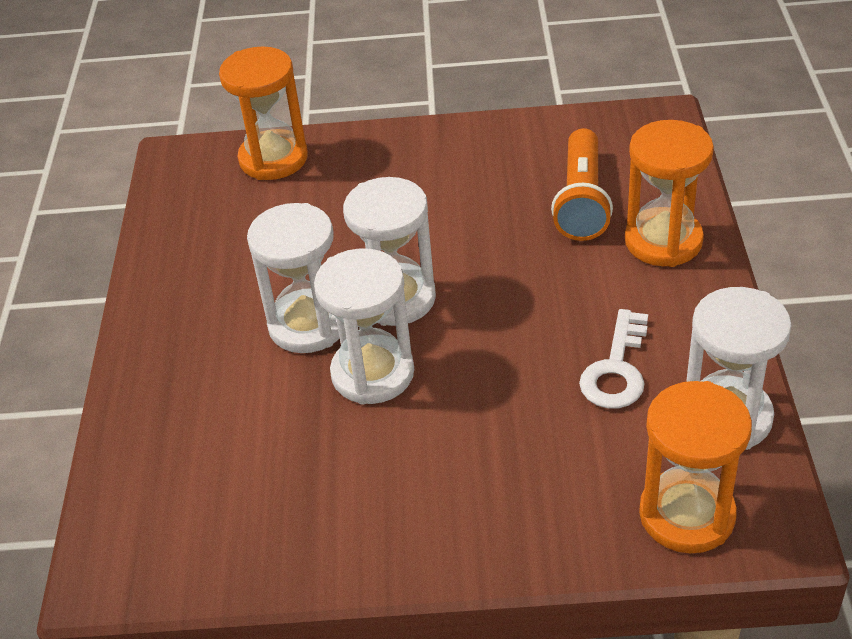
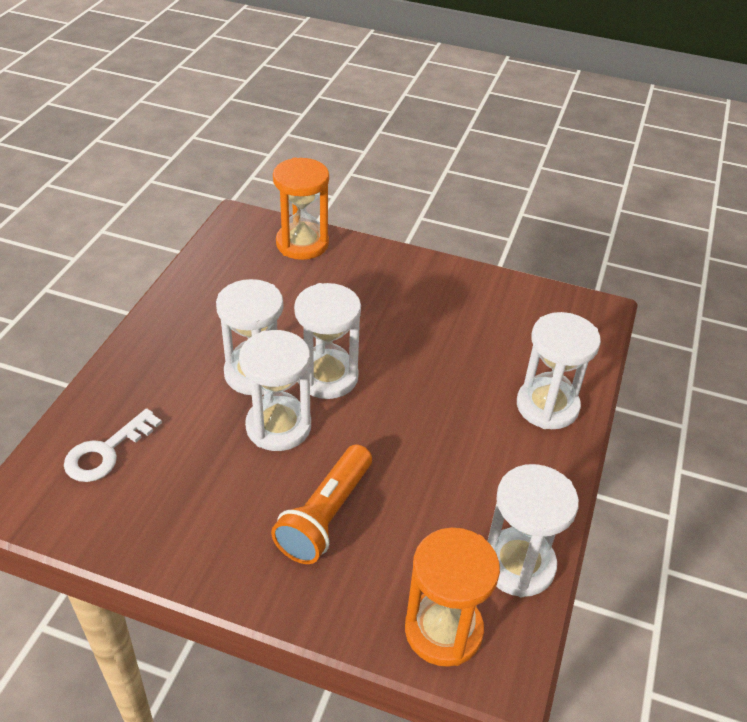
camera: 15 degrees right, 0 degrees up
(582, 200) = (503, 352): orange flashlight -> orange flashlight (325, 515)
(616, 369) = (455, 492): white key -> white key (106, 452)
(663, 241) = (547, 406): orange hourglass -> white hourglass

